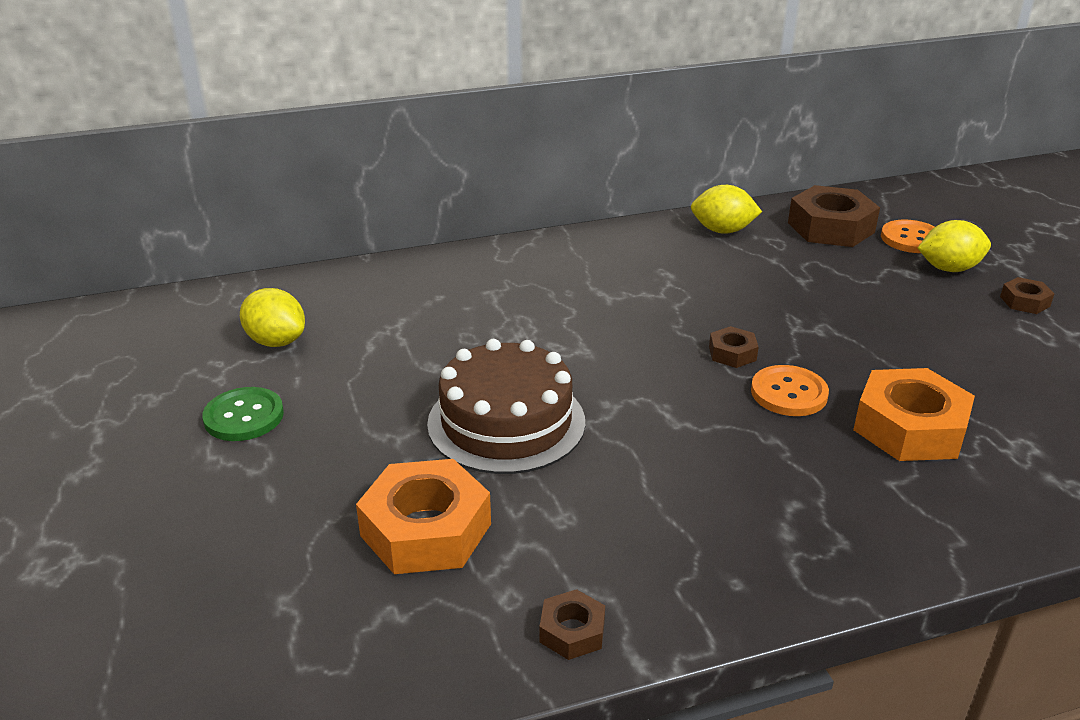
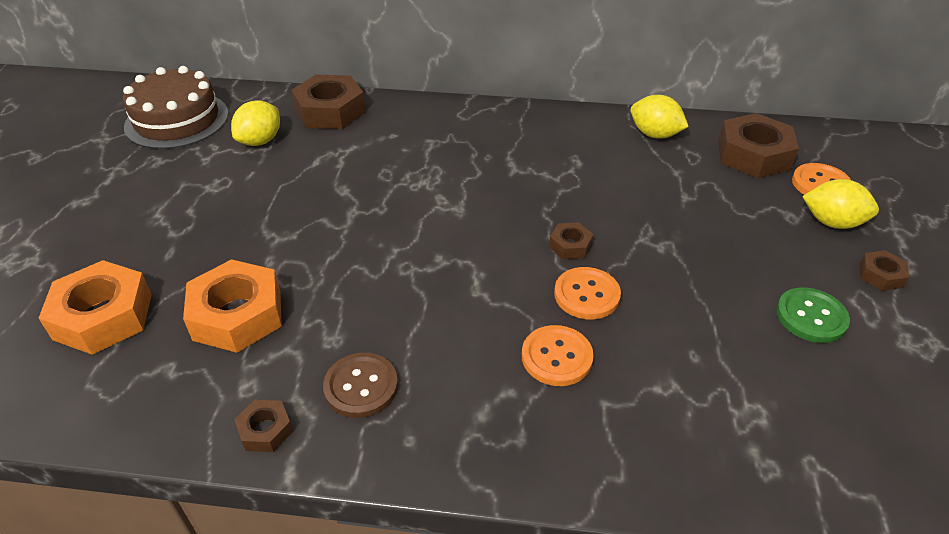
camera: 25 degrees right, 10 degrees up
(244, 416) = (197, 191): green button -> green button (811, 317)
(276, 341) = (260, 141): yellow lemon -> yellow lemon turned 60 degrees clockwise
(337, 289) = (330, 111): none -> brown nut
(506, 422) = (356, 250): brown cake -> brown cake (177, 120)
(638, 552) = (361, 386): none -> brown button
(811, 457) = (556, 357): none -> orange button
(909, 428) = (663, 360): orange nut -> orange nut (103, 316)

